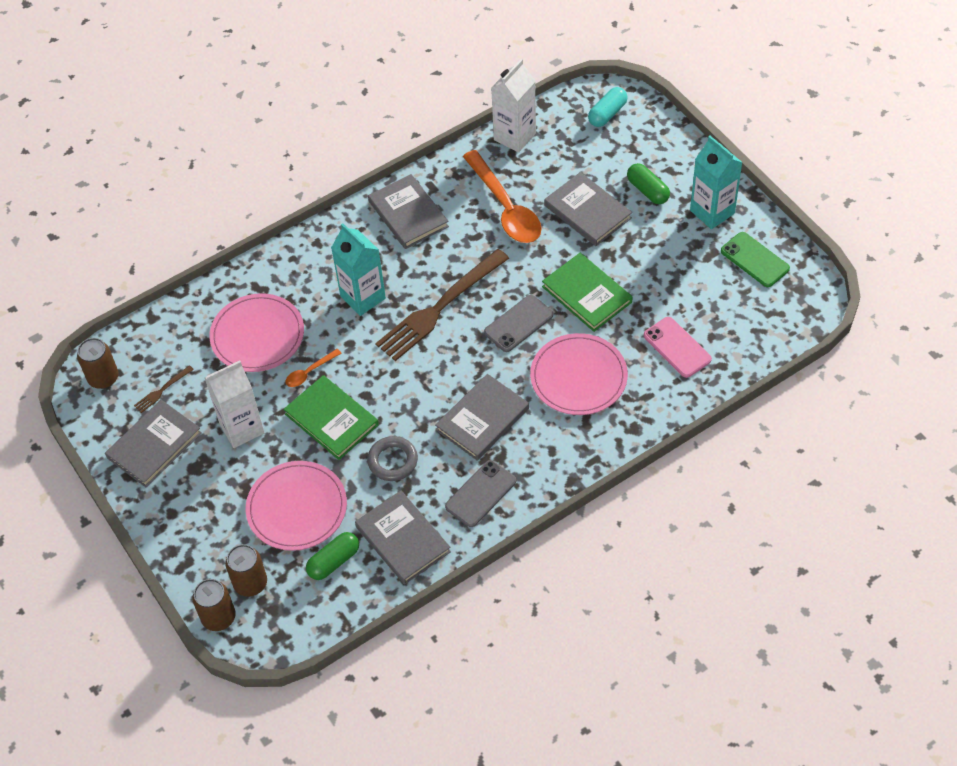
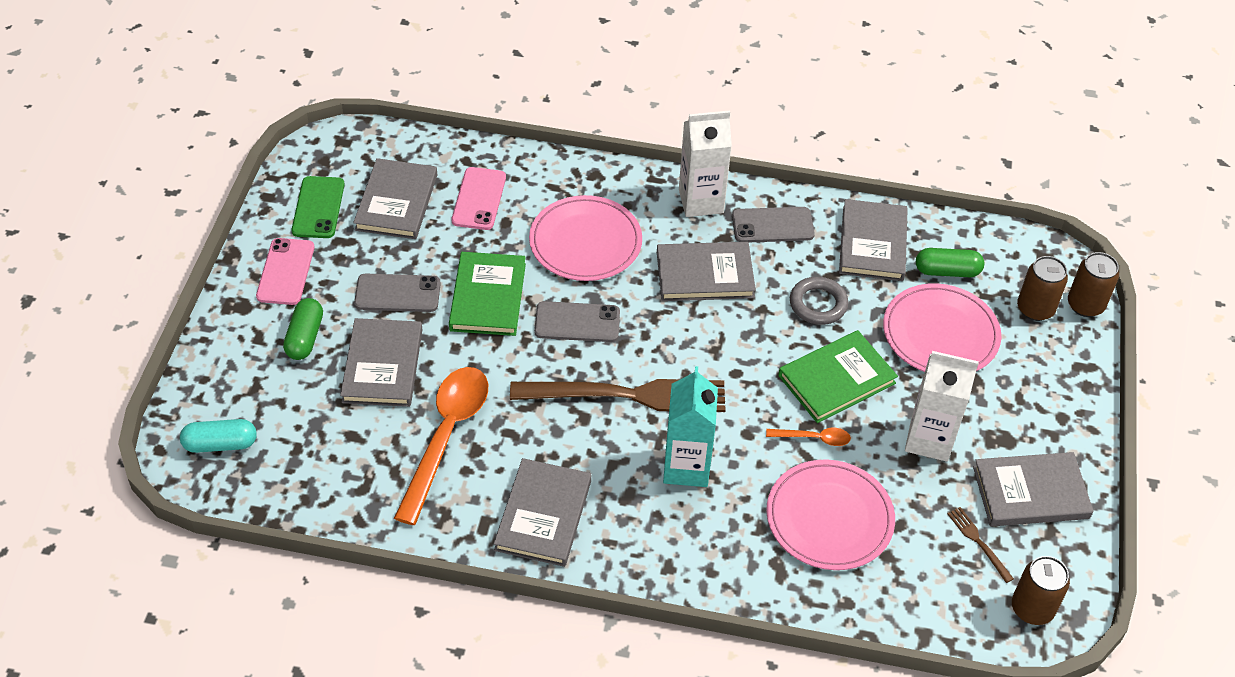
camera: 140 degrees left, 5 degrees down
(162, 390) = (978, 542): brown fork -> brown fork turned 120 degrees counterclockwise
(331, 419) = (836, 379): green book -> green book turned 60 degrees clockwise
(514, 136) = (335, 504): white carton -> white carton (701, 201)
(637, 253) = (397, 293): none -> grey phone
(712, 212) = (286, 272): turquoise carton -> pink phone
(719, 302) = (396, 202): none -> grey book

